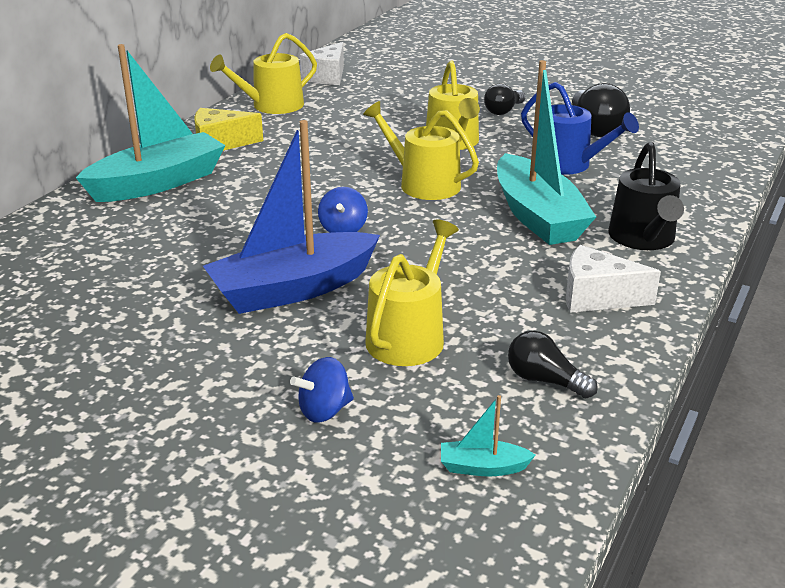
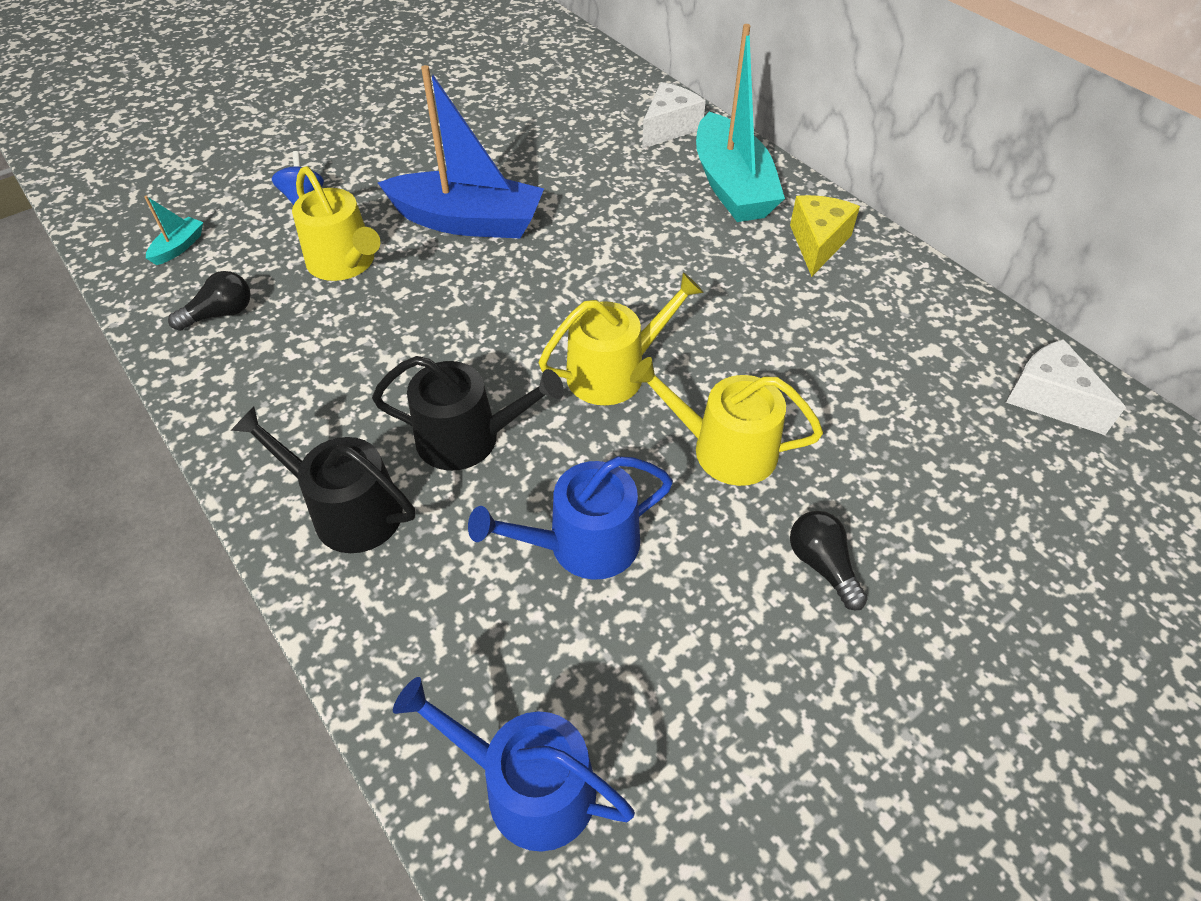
camera: 115 degrees right, 20 degrees up
(271, 106) = (932, 311): yellow watering can -> none
(293, 289) = (468, 221): blue boat -> blue boat turned 105 degrees clockwise
(343, 229) = (550, 278): blue spinning top -> none
(537, 216) = (468, 438): turquoise boat -> black watering can
(595, 128) = (693, 660): black light bulb -> none
(596, 297) = (286, 405): white cheese -> white cheese (669, 128)
(705, 149) = (527, 786): none -> blue watering can

